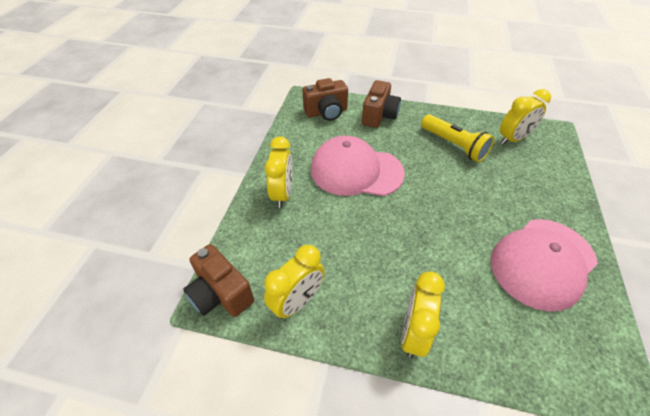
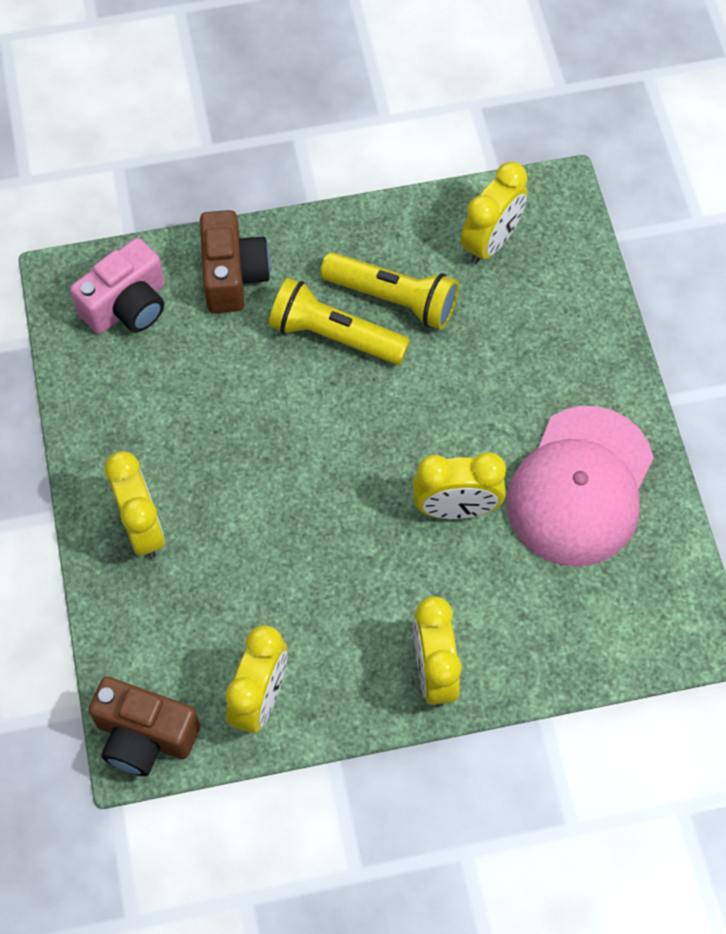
camera: 25 degrees left, 15 degrees up
(326, 112) = (127, 306): brown camera -> pink camera
(356, 171) = (245, 428): pink cap -> none
(418, 150) = (334, 335): none -> yellow flashlight
(458, 246) = (456, 509): none -> yellow clock

